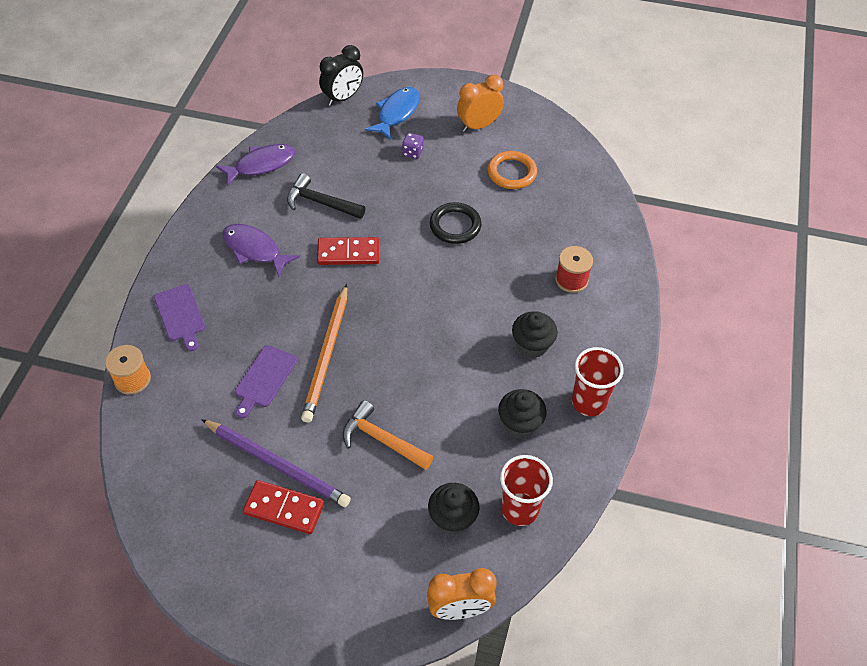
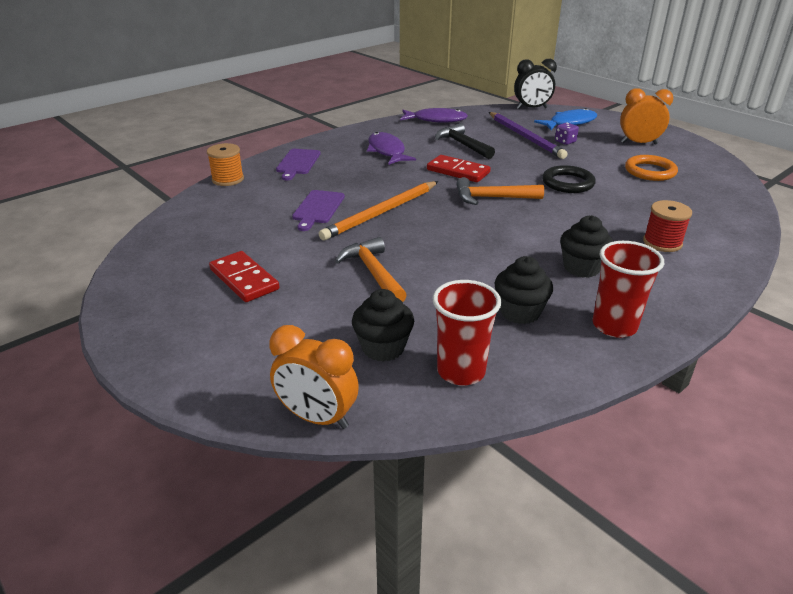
camera: 35 degrees right, 20 degrees down
(264, 379) = (318, 208): purple cutting board -> purple cutting board turned 45 degrees counterclockwise
(276, 464) = (270, 253): purple pencil -> purple pencil (525, 137)
(406, 282) = (492, 198): none -> orange hammer

